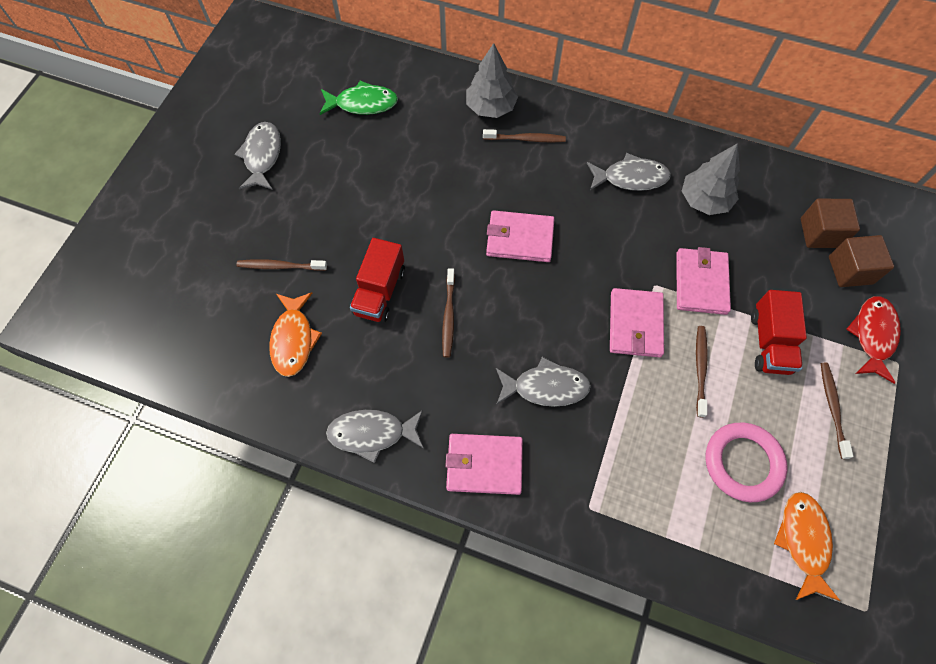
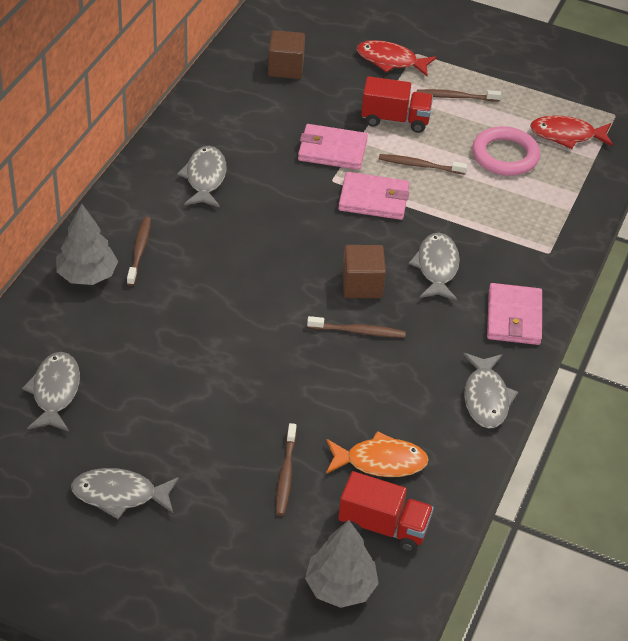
camera: 90 degrees left, 20 degrees down
(363, 104) = (55, 392): green fish -> grey fish
(380, 292) = (325, 385): red truck -> red truck (383, 526)
(519, 238) = (270, 269): pink wallet -> none
(704, 200) = (239, 132): grey tree -> grey tree (340, 587)
(803, 541) = (566, 135): orange fish -> red fish
(850, 270) = (326, 59): brown cube -> brown cube (362, 285)

